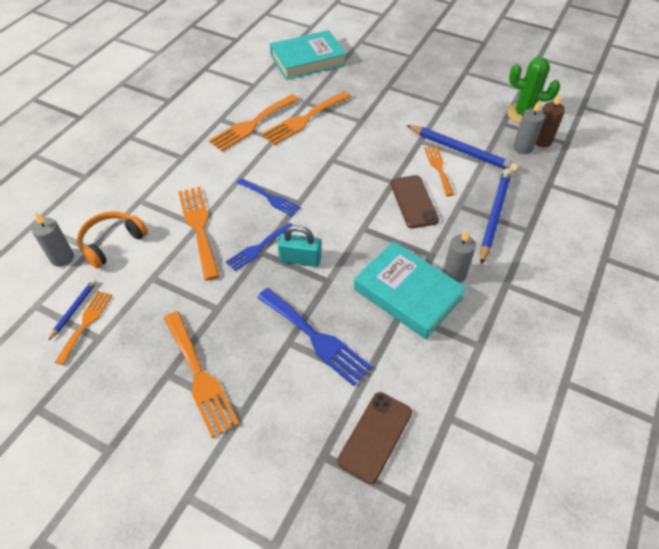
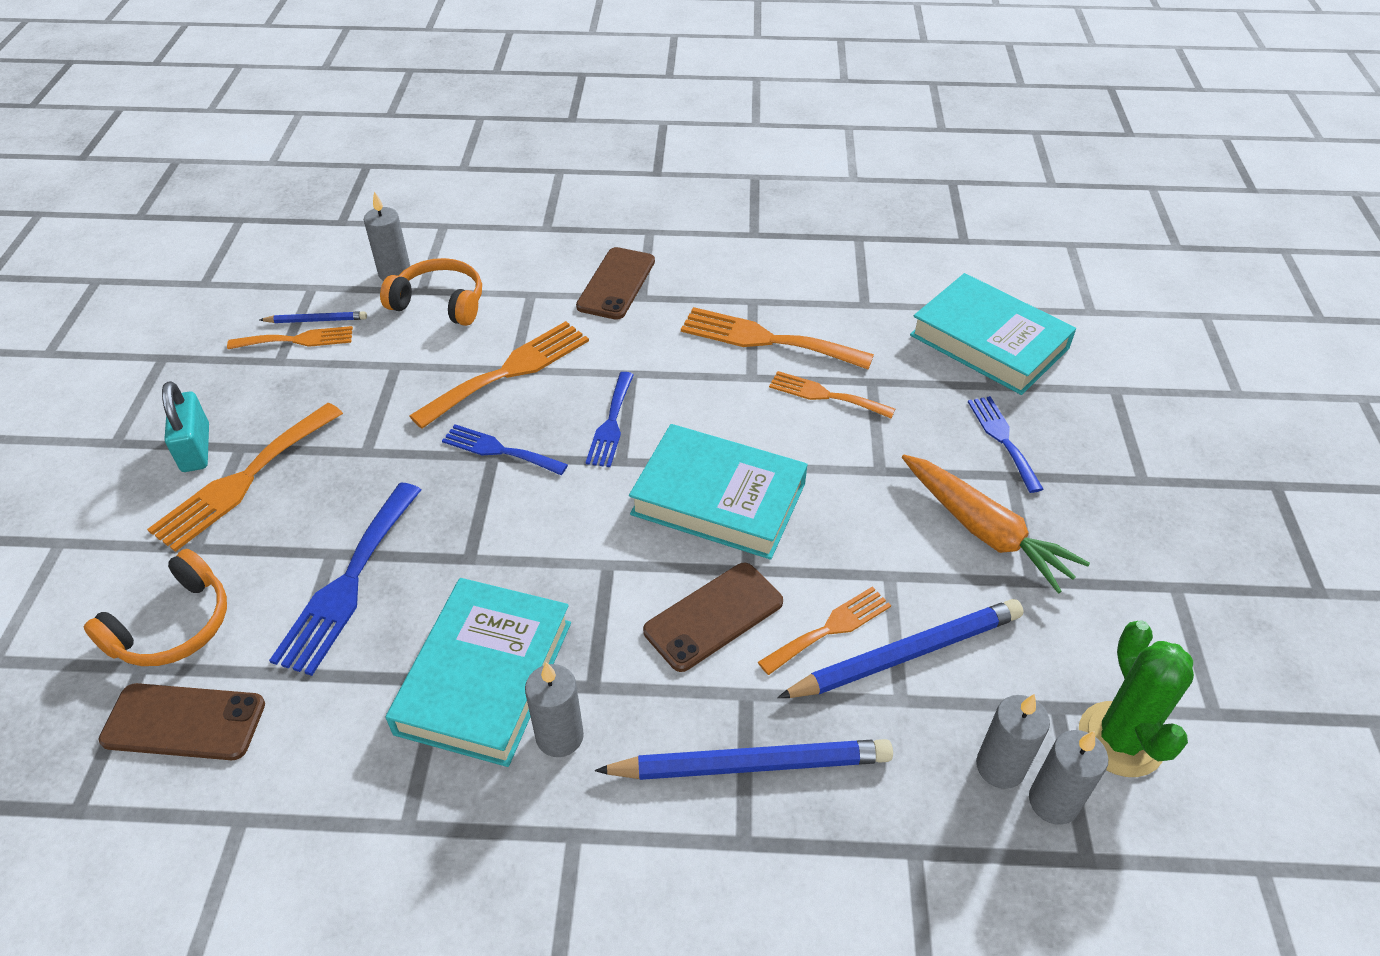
camera: 65 degrees right, 5 degrees down
(162, 163) = (616, 284): none -> brown phone
(300, 259) = (498, 507): turquoise padlock -> turquoise padlock (196, 448)
(301, 433) = (173, 626): none -> orange headphones
(304, 119) = (825, 395): orange fork -> orange fork, size x0.62
(346, 176) = (718, 499): none -> turquoise book
(367, 80) = (1003, 439): none -> blue fork
(412, 105) = (985, 531): none -> orange carrot
(462, 151) = (907, 654): blue pencil -> blue pencil turned 120 degrees counterclockwise
(542, 141) = (1053, 802): brown candle -> grey candle

